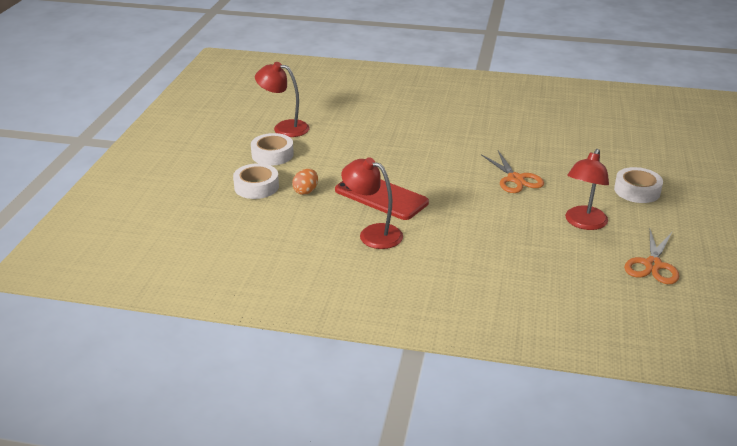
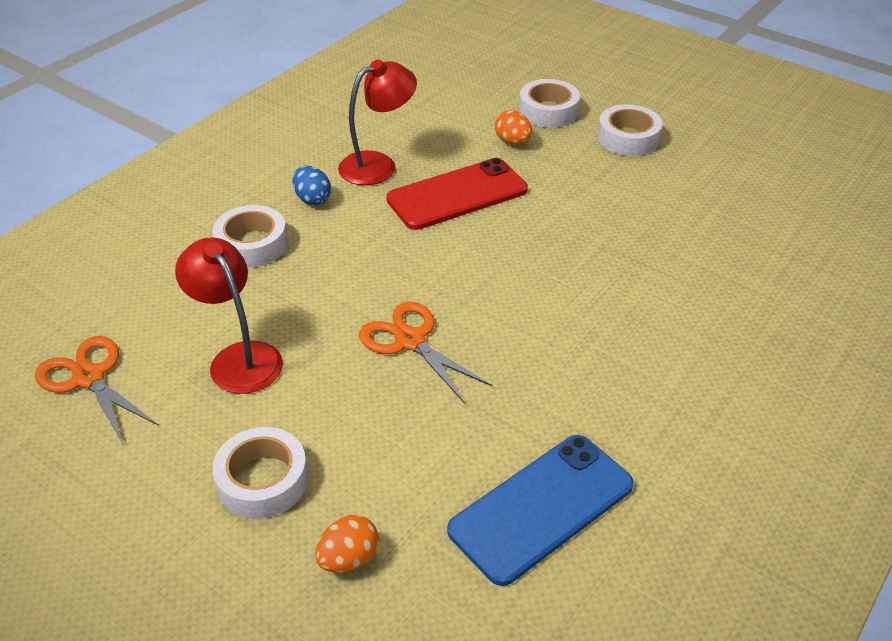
camera: 115 degrees right, 10 degrees up
(284, 128) = (710, 164): red lamp -> none
(432, 247) = (312, 199): none -> blue egg
(497, 253) = (252, 244): none -> white tape
(515, 179) = (410, 340): orange scissors -> orange scissors turned 45 degrees clockwise
(568, 129) = (541, 507): none -> blue phone
(642, 161) = (349, 558): none -> orange egg

